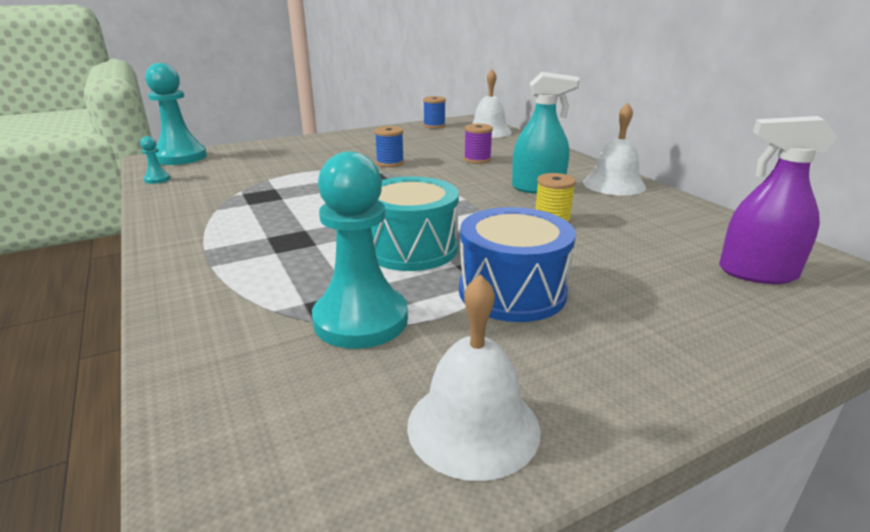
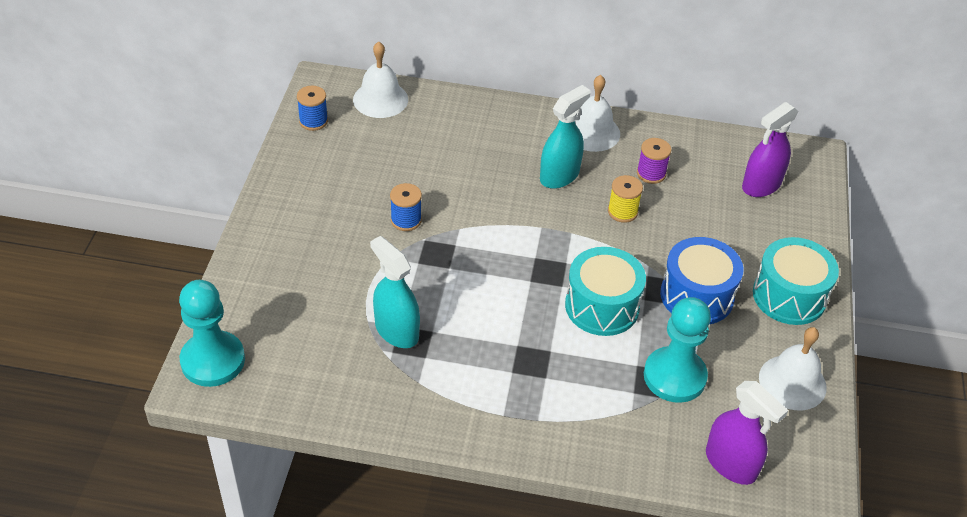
camera: 55 degrees left, 20 degrees up
(157, 179) = (282, 399): turquoise pawn -> none
(233, 424) = (731, 464): none -> purple spray bottle
(268, 189) = (396, 331): none -> turquoise spray bottle
(477, 159) = (457, 162): purple spool -> purple spool (651, 173)
(633, 357) = (789, 296): none -> turquoise drum

